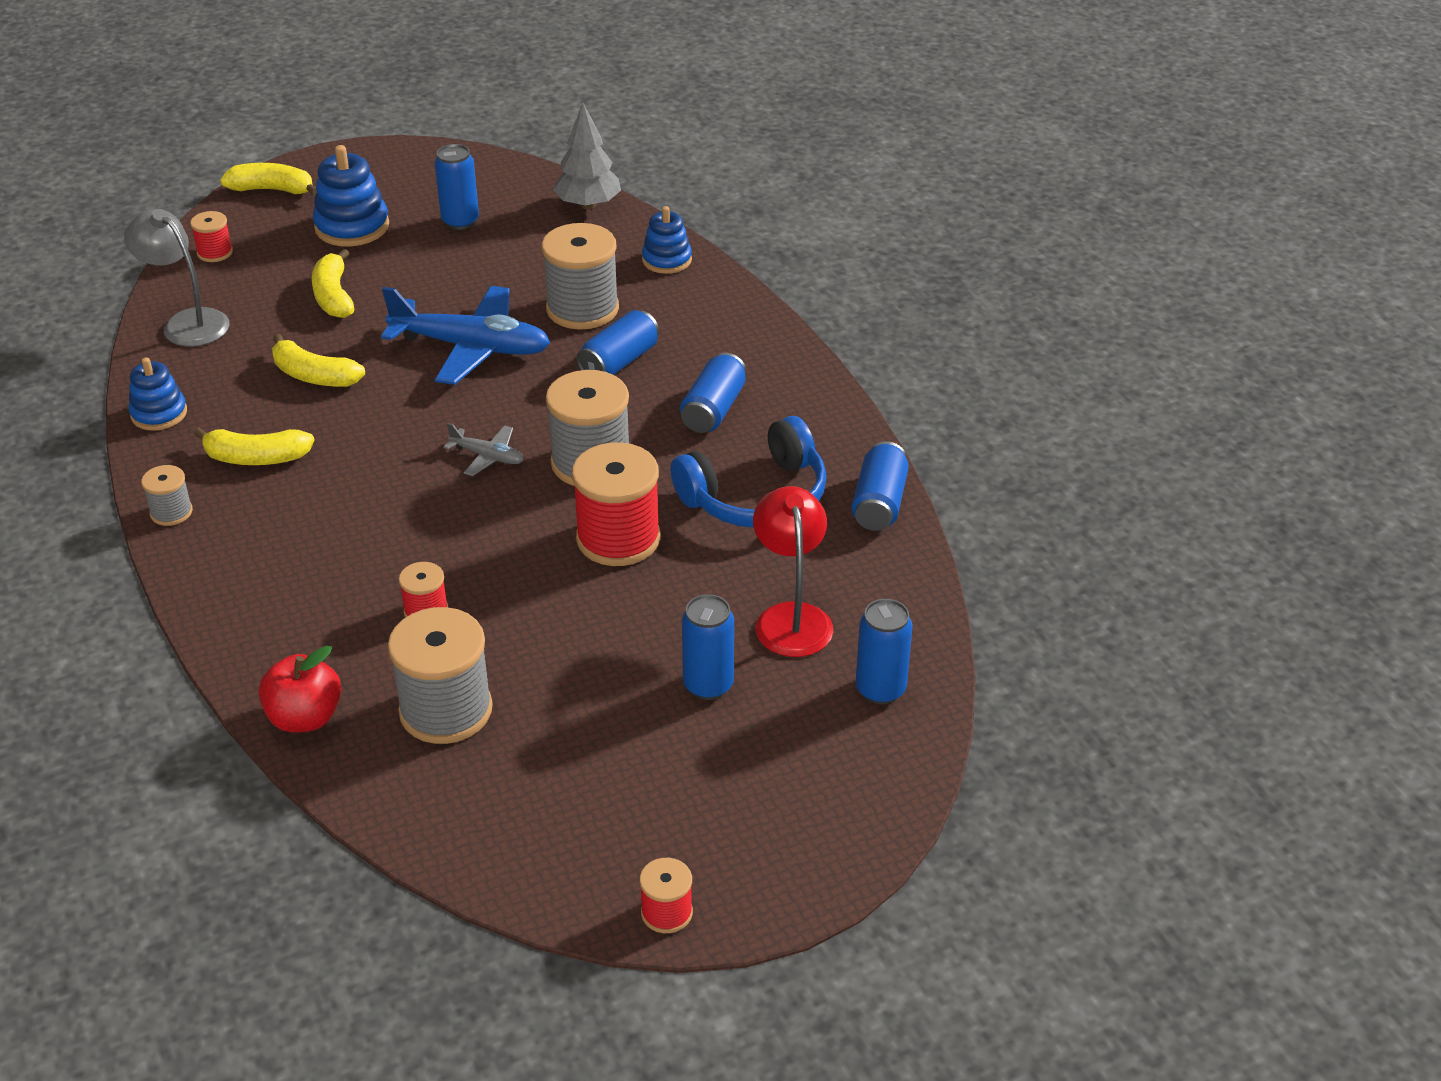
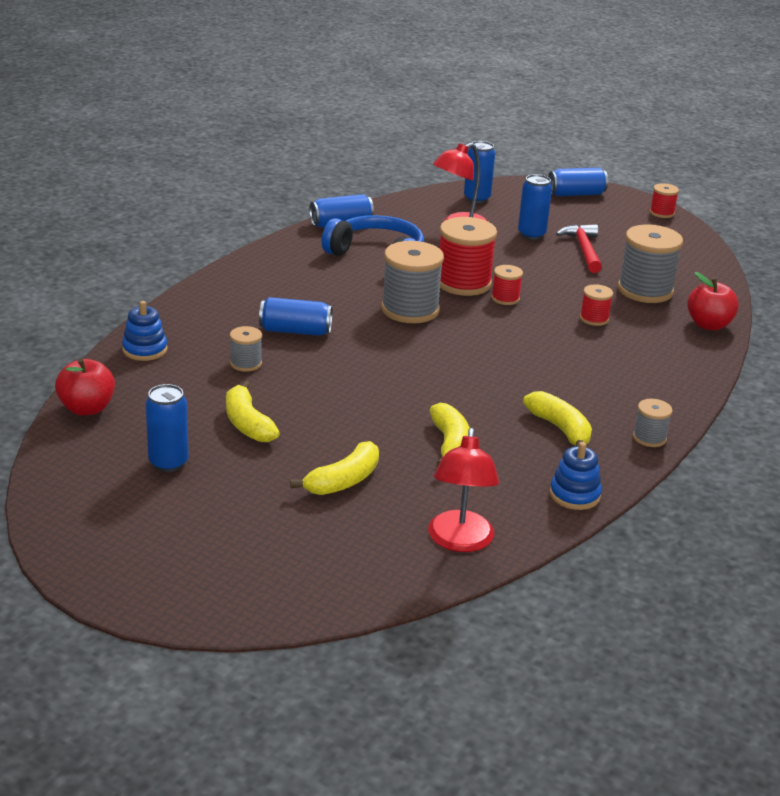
camera: 125 degrees left, 10 degrees down
(187, 322) = (459, 541): grey lamp -> red lamp
(215, 252) = (347, 581): red spool -> red spool (505, 298)
(272, 190) = (205, 602): yellow banana -> yellow banana (247, 424)
(352, 227) = (229, 519): blue stacking toy -> none
(472, 347) = (341, 391): blue plane -> none
(488, 456) = (447, 345): grey plane -> none
(582, 309) = (246, 363): grey spool -> grey spool, size x0.50
(588, 205) = (87, 408): grey tree -> red apple
(614, 717) = (583, 250): none -> red hammer
(713, 409) = (311, 287): blue can -> blue can (576, 194)

